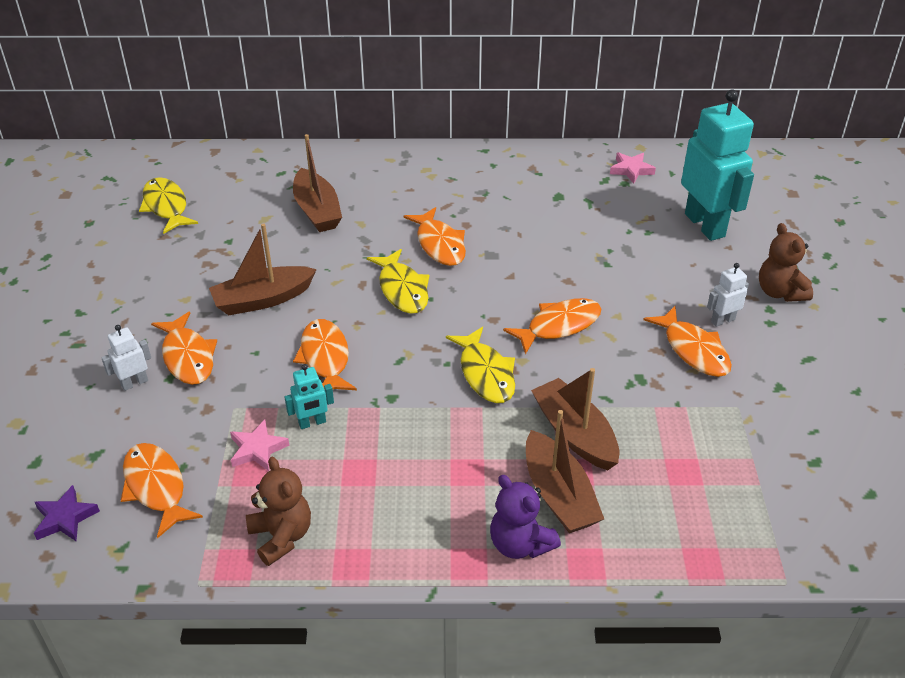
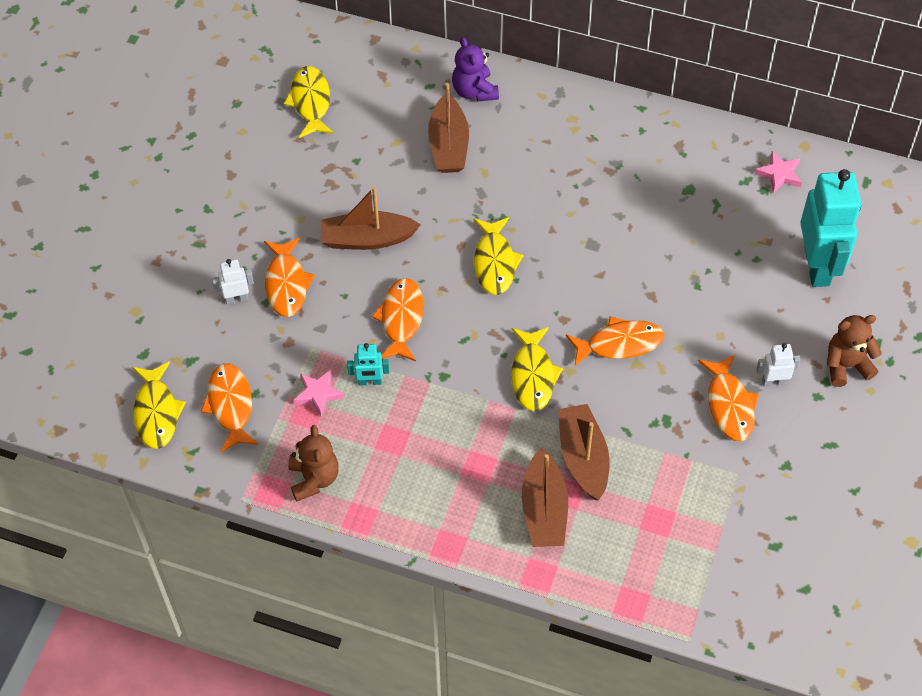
camera: 20 degrees right, 15 degrees up
(65, 518) = (156, 412): purple star -> yellow fish
(440, 244) = (549, 219): orange fish -> none
(520, 544) = (495, 542): purple teddy bear -> purple teddy bear (474, 91)
(780, 292) = (846, 365): brown teddy bear -> brown teddy bear turned 75 degrees clockwise

